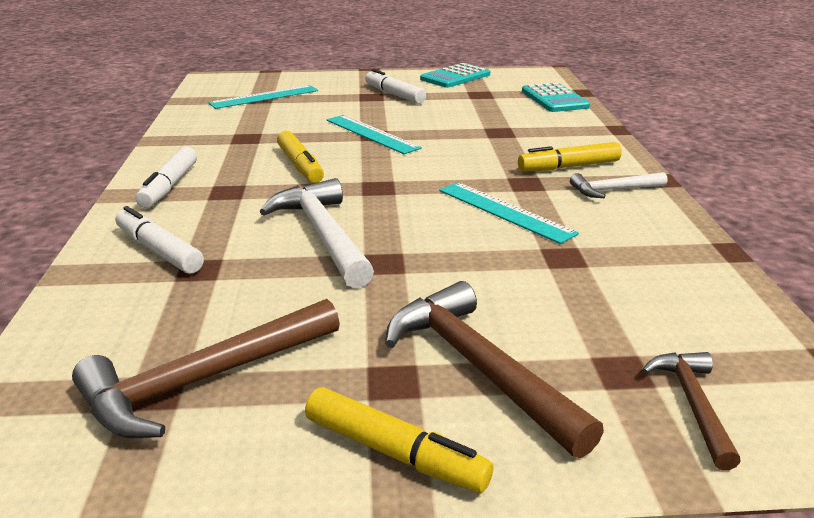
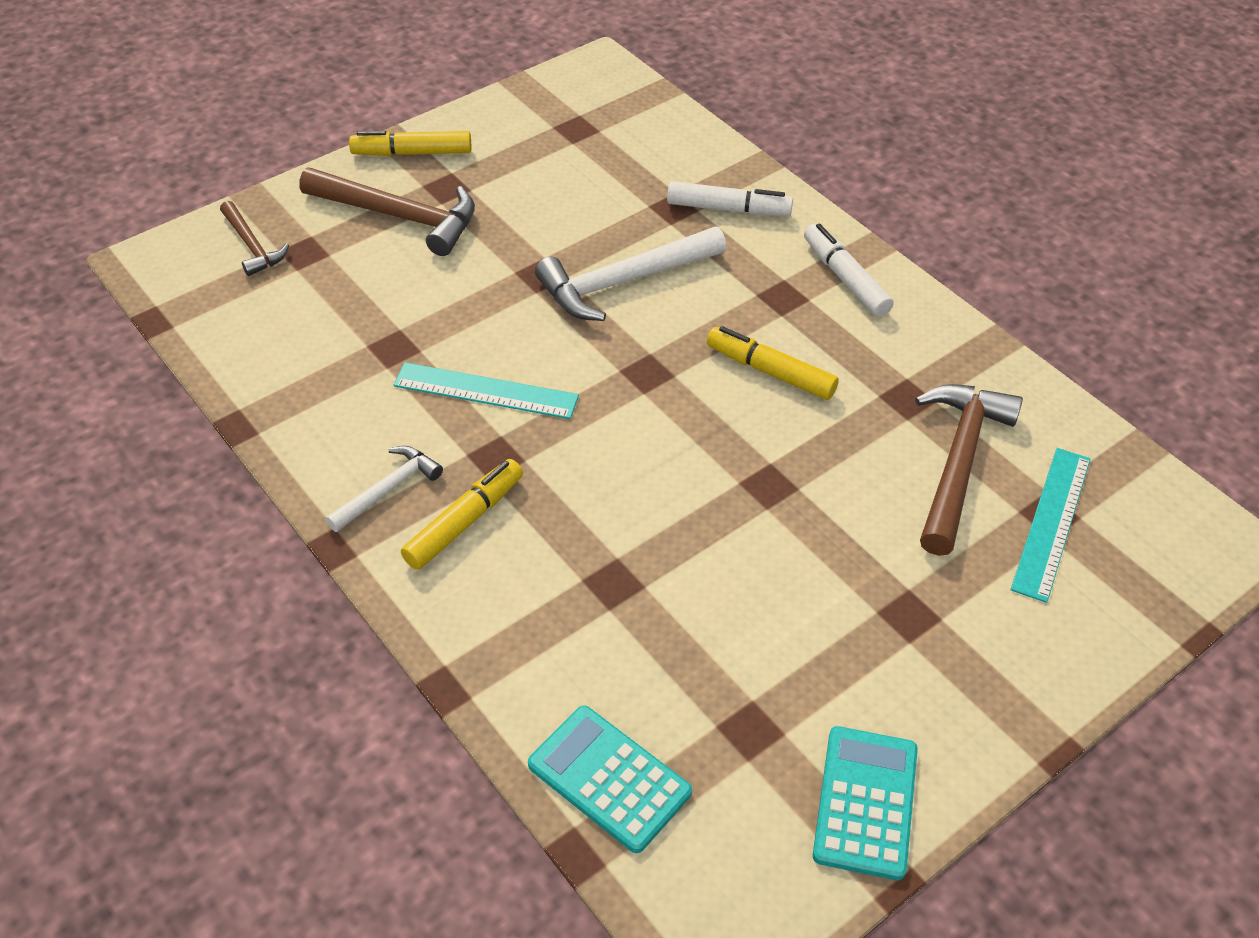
camera: 145 degrees right, 20 degrees up
(203, 380) = (557, 143): brown hammer -> brown hammer (958, 462)
(323, 234) = (623, 282): white hammer -> white hammer turned 120 degrees clockwise
(371, 134) = (774, 485): turquoise ruler -> none
(394, 94) = (882, 643): white marker -> none

